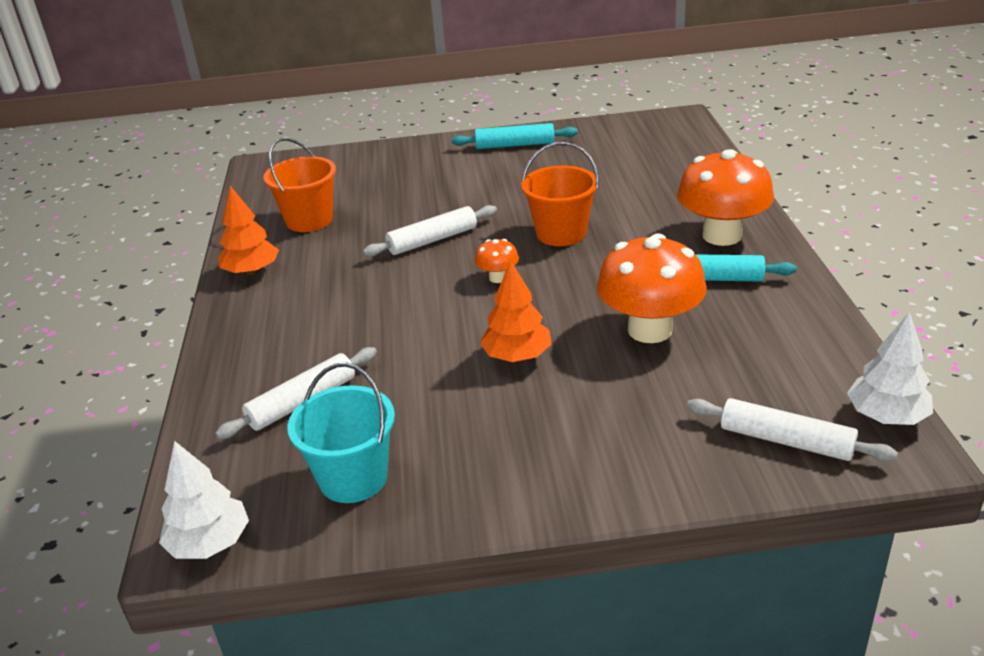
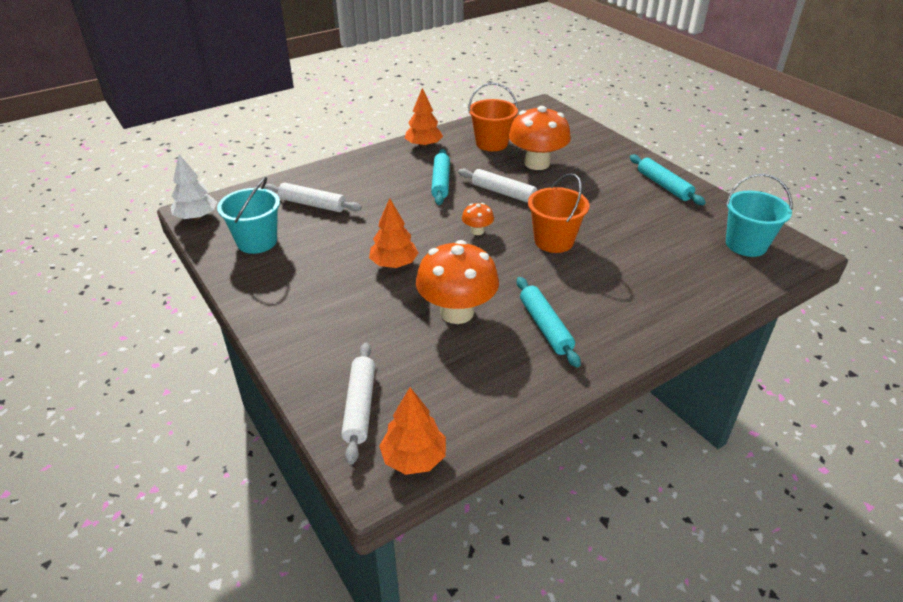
camera: 60 degrees right, 5 degrees up
(361, 279) = (441, 182): none -> turquoise rolling pin
(650, 137) = (746, 245): none -> turquoise bucket
(722, 235) = (615, 319): orange mushroom -> orange mushroom (537, 163)
(886, 416) = (414, 458): white tree -> orange tree

